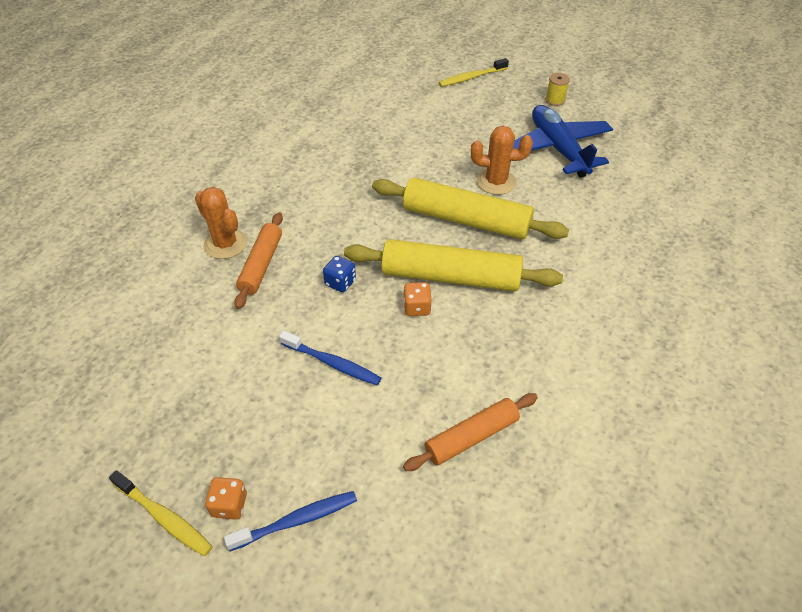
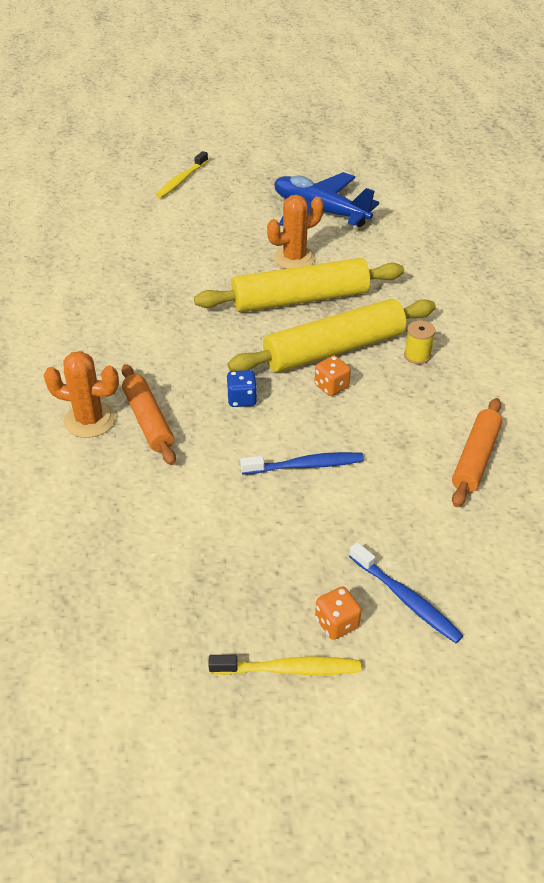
camera: 35 degrees left, 5 degrees down
(296, 520) = (405, 598): blue toothbrush -> blue toothbrush turned 105 degrees clockwise
(555, 100) = (277, 173): yellow spool -> yellow spool (417, 355)

